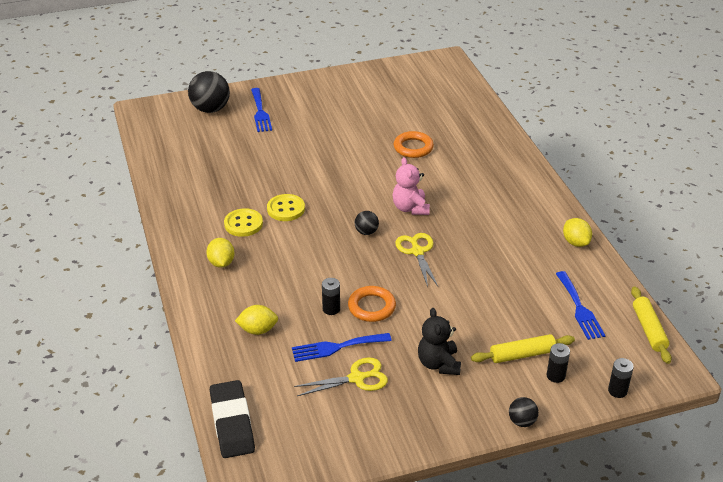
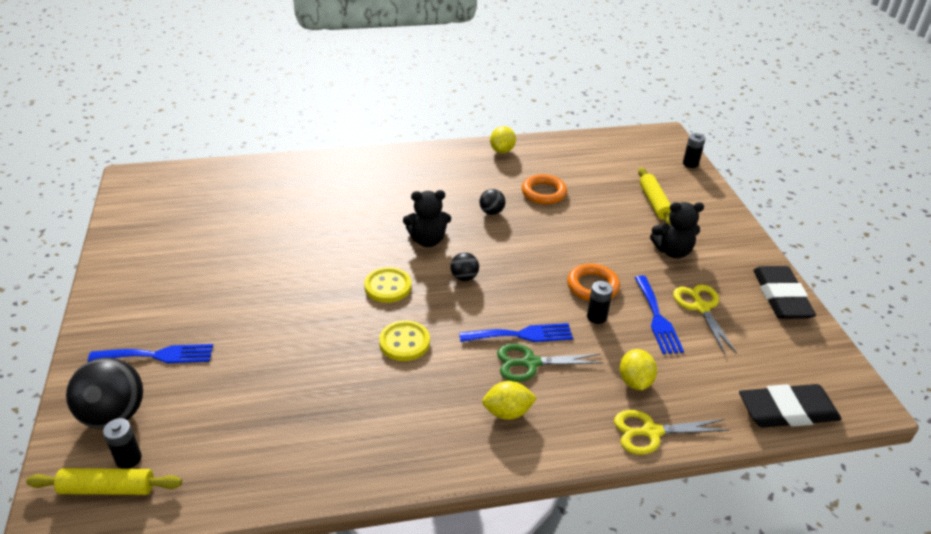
camera: 85 degrees left, 0 degrees up
(243, 224) = (427, 386): yellow button -> yellow button (388, 286)
(272, 272) = (530, 363): none -> green scissors
(385, 441) = (781, 297): none -> black eraser
(410, 208) = (427, 240): pink teddy bear -> black teddy bear
(413, 147) = (311, 225): orange ring -> orange ring (543, 193)
(417, 252) = (504, 244): yellow scissors -> yellow scissors (651, 432)
(522, 421) = (735, 215): black ball -> black ball (491, 212)
(555, 376) = (678, 189): black battery -> black battery (128, 459)
(575, 242) = (502, 150): yellow lemon -> yellow lemon turned 60 degrees counterclockwise
(579, 308) = (592, 164): blue fork -> blue fork (521, 335)
(649, 329) = (617, 137): yellow rolling pin -> yellow rolling pin (107, 488)

